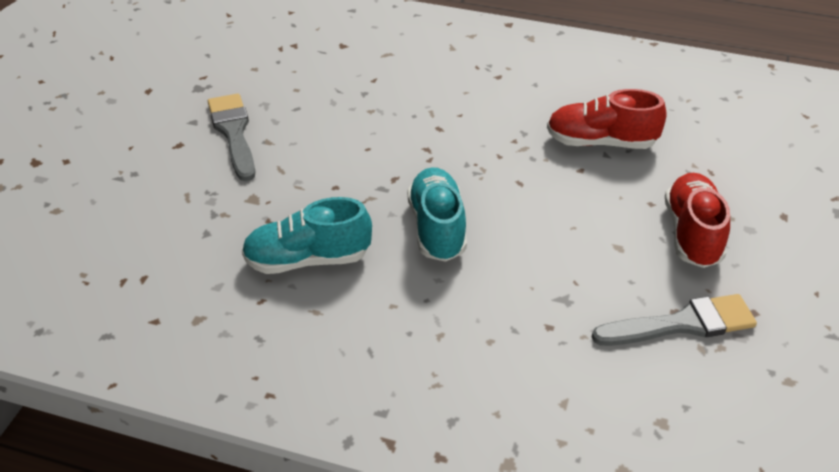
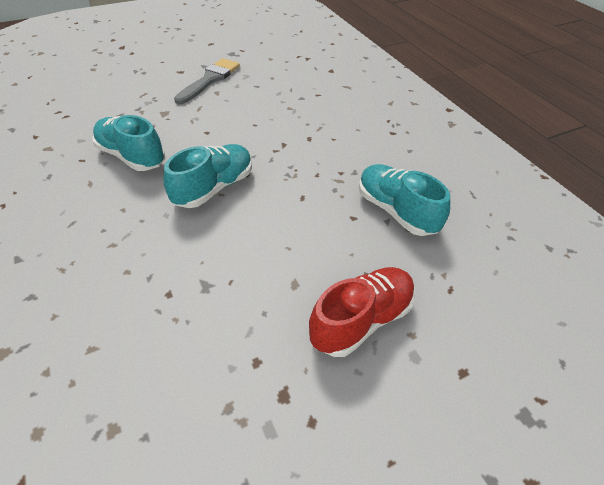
camera: 45 degrees right, 5 degrees up
(601, 142) = (396, 211): red shoe -> turquoise shoe
(682, 324) = (245, 375): grey brush -> none

